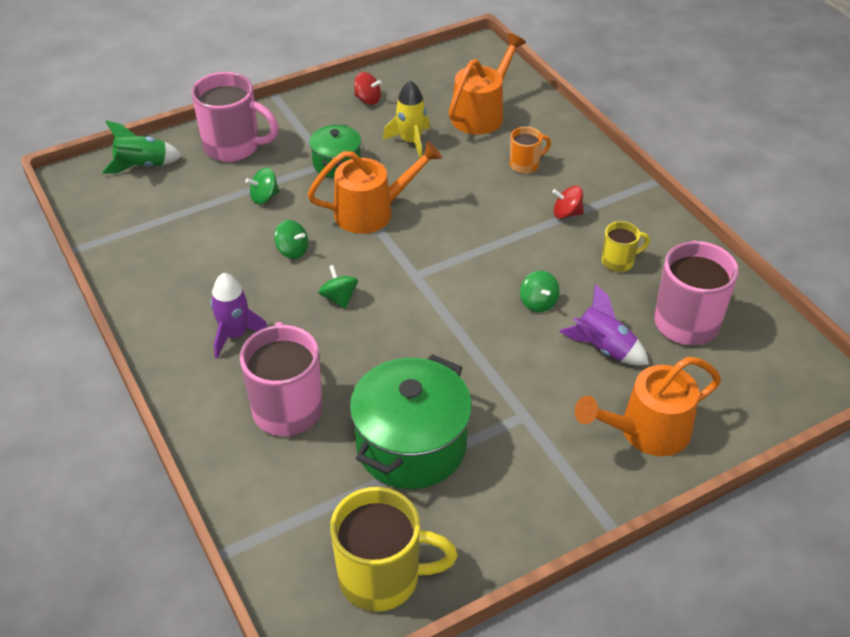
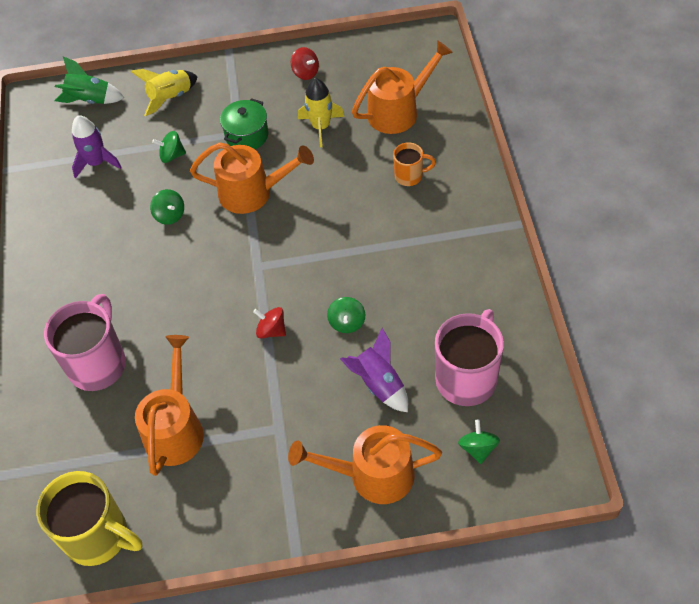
camera: 25 degrees right, 10 degrees up
(234, 147) = (170, 97): pink mug -> yellow rocket
(235, 334) = (89, 284): purple rocket -> purple rocket (96, 163)
(339, 298) = (185, 272): green spinning top -> green spinning top (478, 448)
(411, 445) = (175, 428): green pot -> orange watering can
(566, 213) = (419, 237): red spinning top -> red spinning top (271, 330)
(619, 261) = (440, 300): yellow mug -> none

